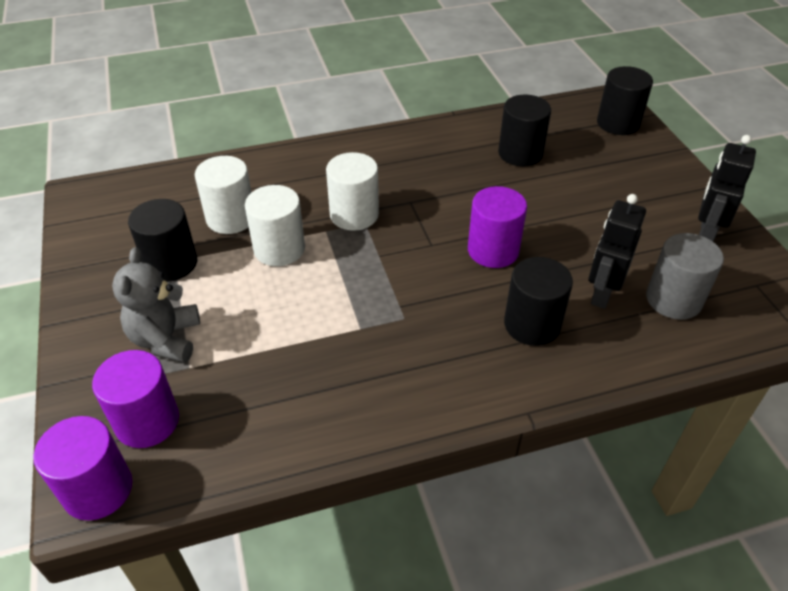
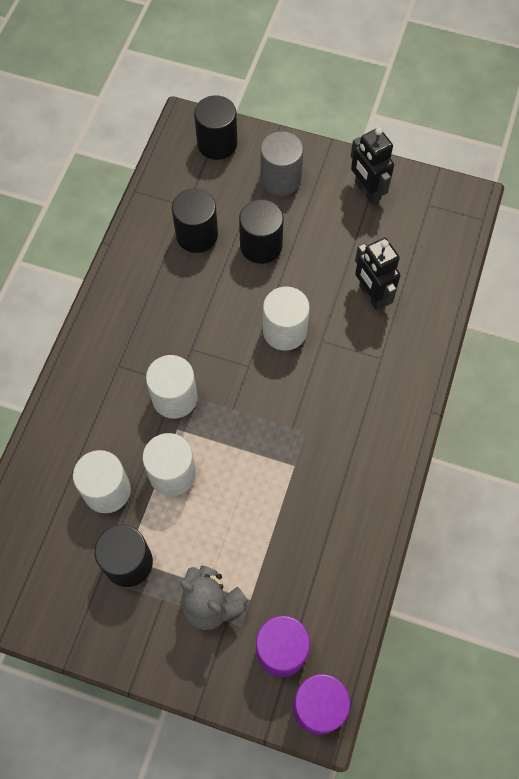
camera: 55 degrees left, 20 degrees up
(493, 250) = (284, 331): purple cylinder -> white cylinder
(532, 324) = (367, 357): black cylinder -> black cylinder (261, 246)
(673, 299) = (406, 260): grey cylinder -> grey cylinder (280, 179)

